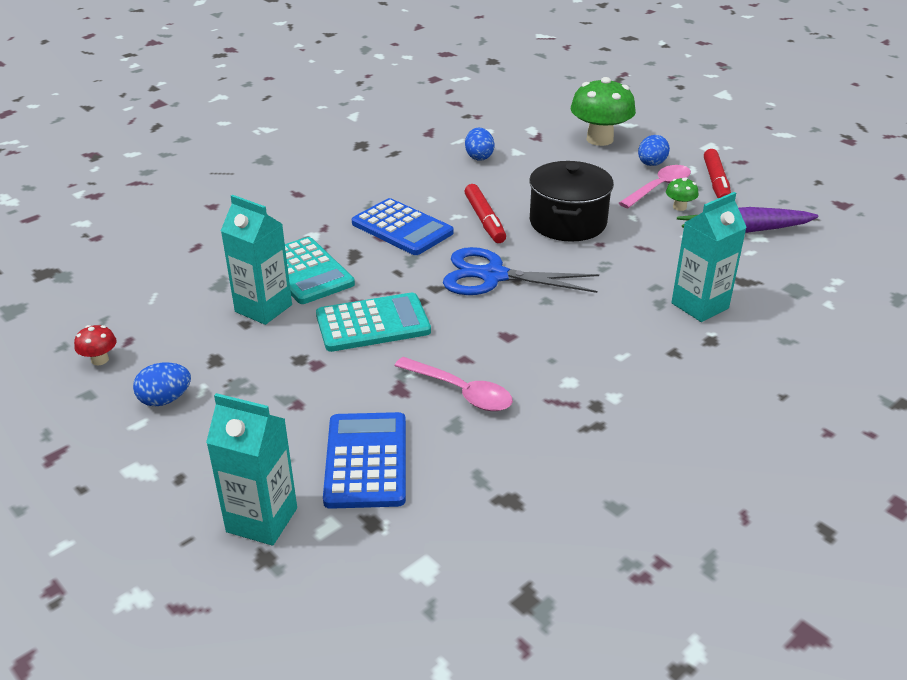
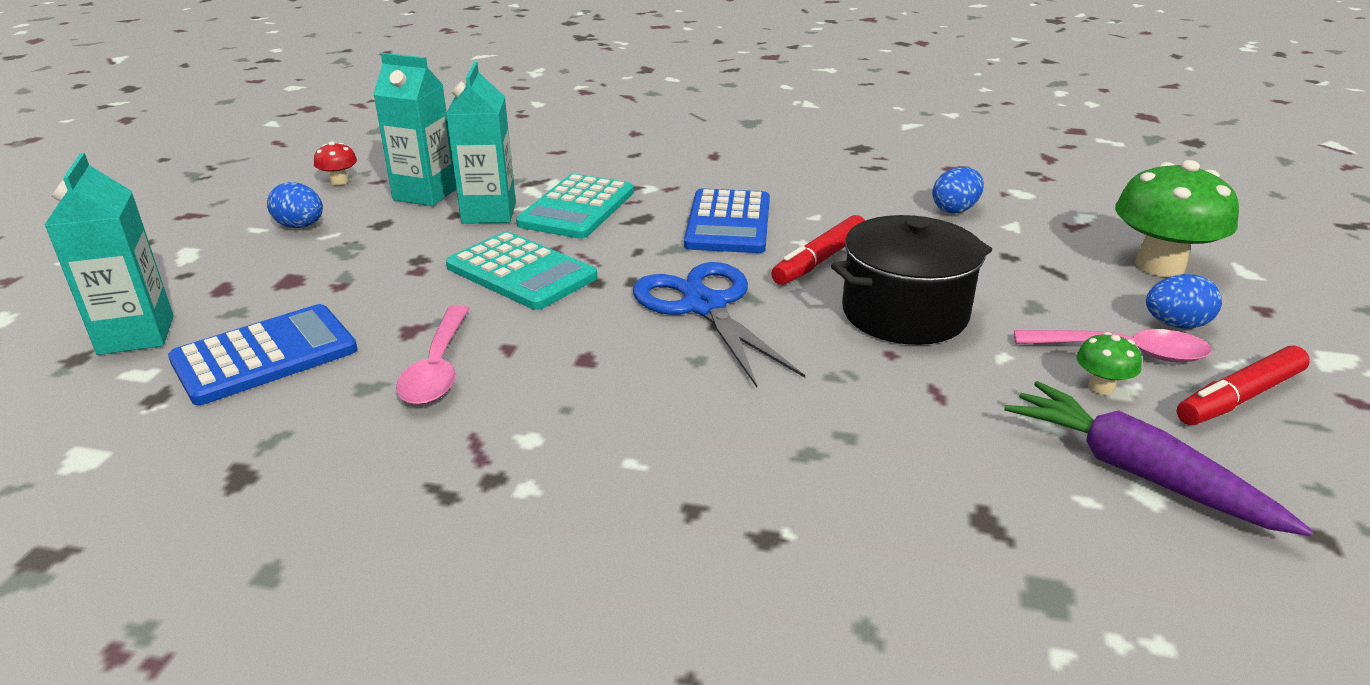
camera: 55 degrees right, 5 degrees down
(699, 306) = (850, 495): turquoise carton -> turquoise carton (425, 194)

